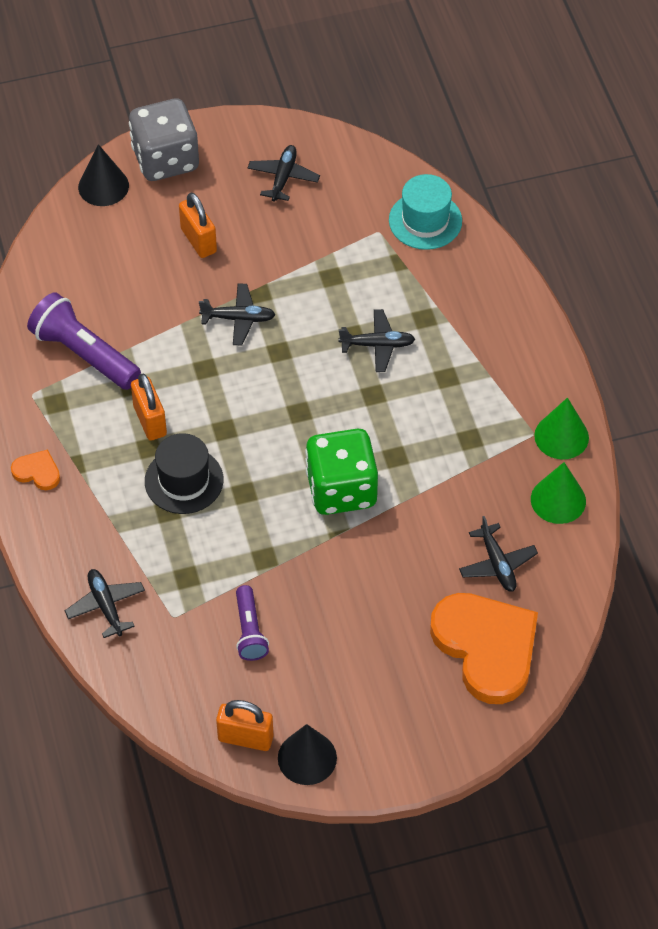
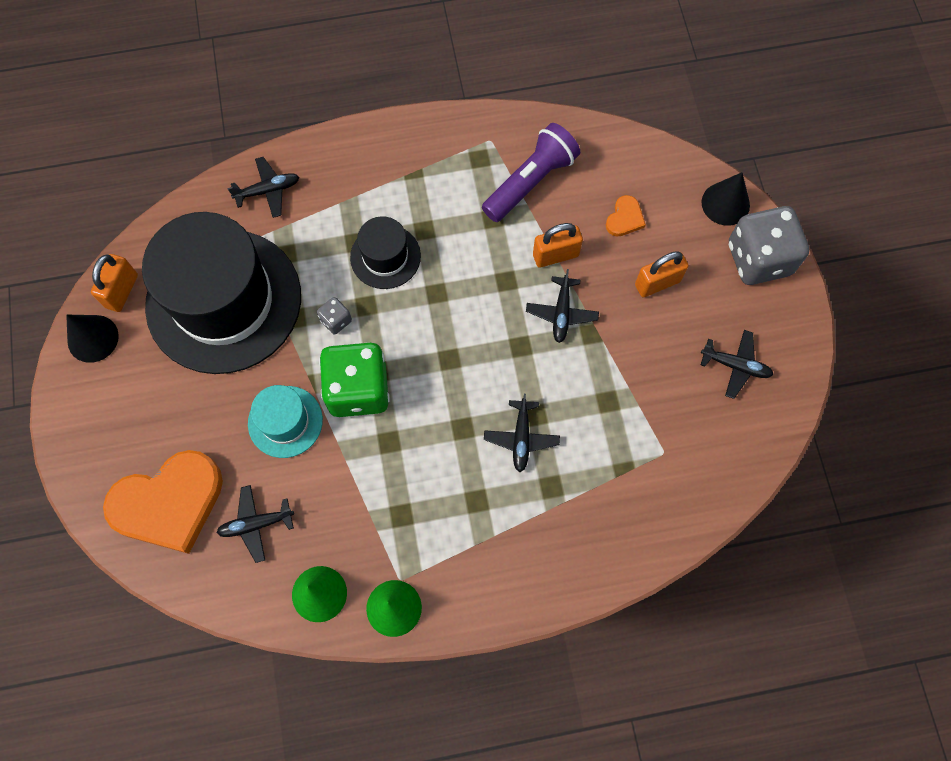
camera: 95 degrees right, 15 degrees up
(37, 472) = (409, 143): orange heart -> orange heart (625, 218)
(150, 420) = (452, 232): orange padlock -> orange padlock (555, 255)
(249, 631) = (224, 301): purple flashlight -> black hat
(264, 519) = (336, 320): none -> grey dice
(425, 220) = (677, 501): turquoise hat -> turquoise hat (285, 421)

